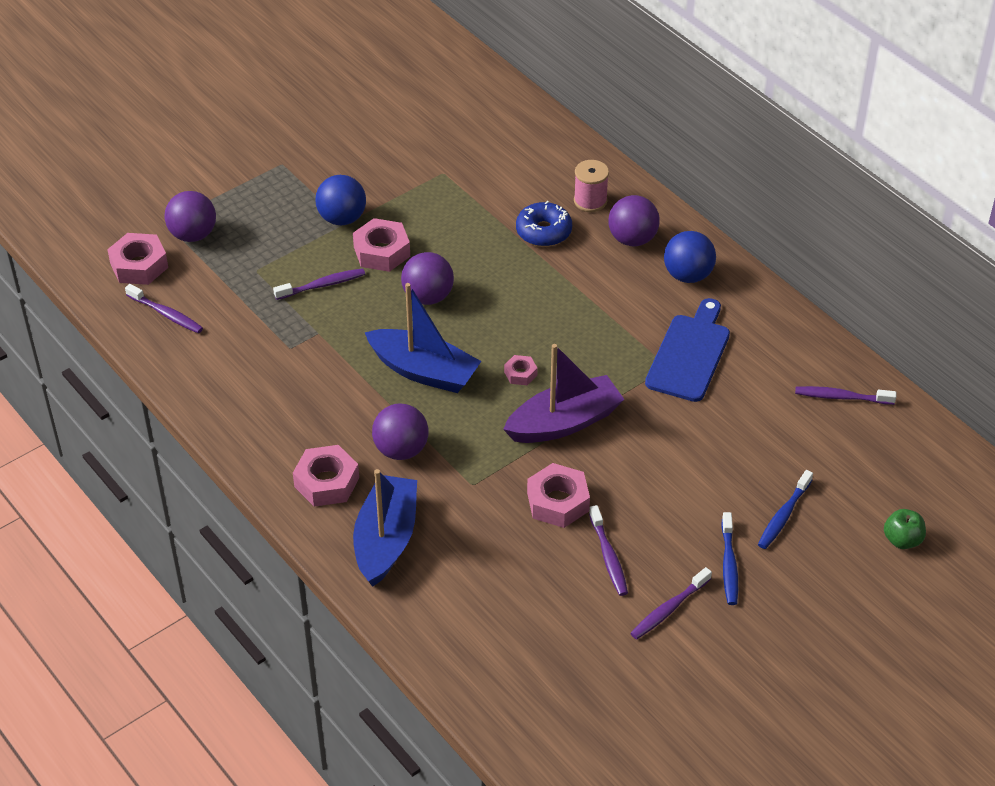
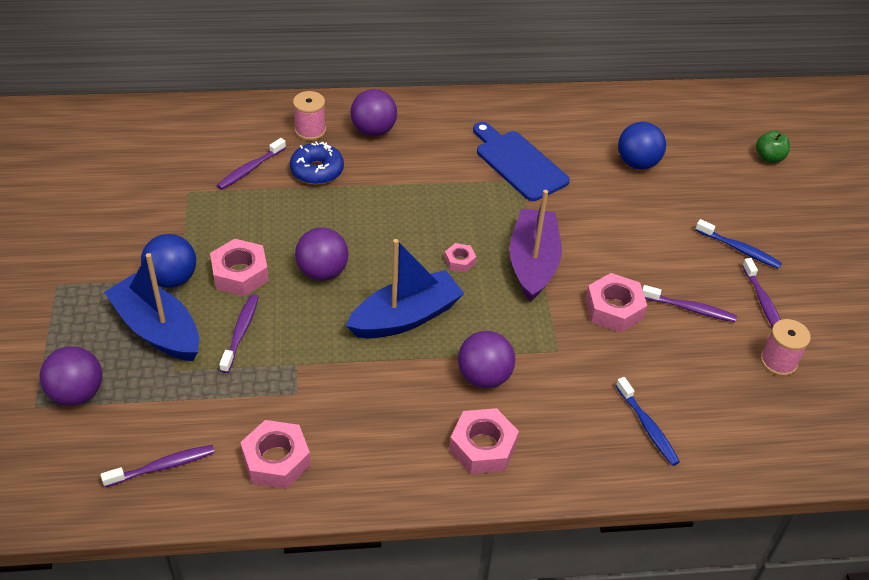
camera: 60 degrees left, 0 degrees up
(139, 265) = (73, 457): pink nut -> pink nut (276, 460)
(386, 539) = (579, 438): blue boat -> blue boat (157, 329)
(598, 647) = (778, 361): none -> pink spool
(688, 275) = (438, 123): blue ball -> blue ball (637, 163)
(783, 515) = (710, 199): blue toothbrush -> blue toothbrush (647, 427)
(841, 397) = (620, 116): purple toothbrush -> purple toothbrush (250, 169)

